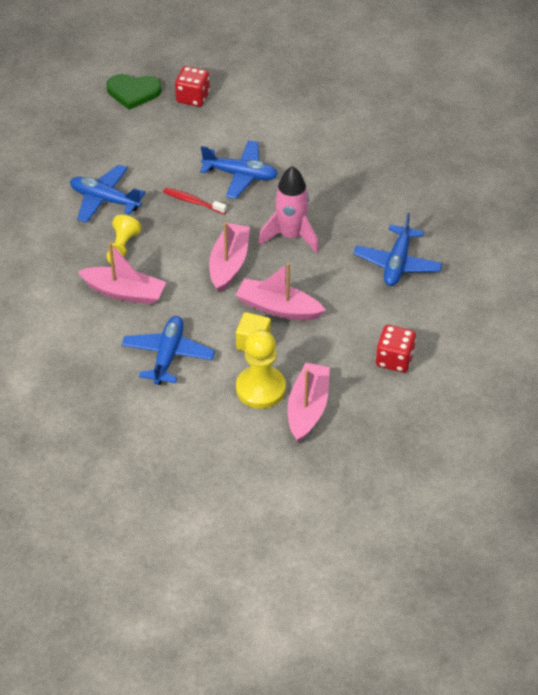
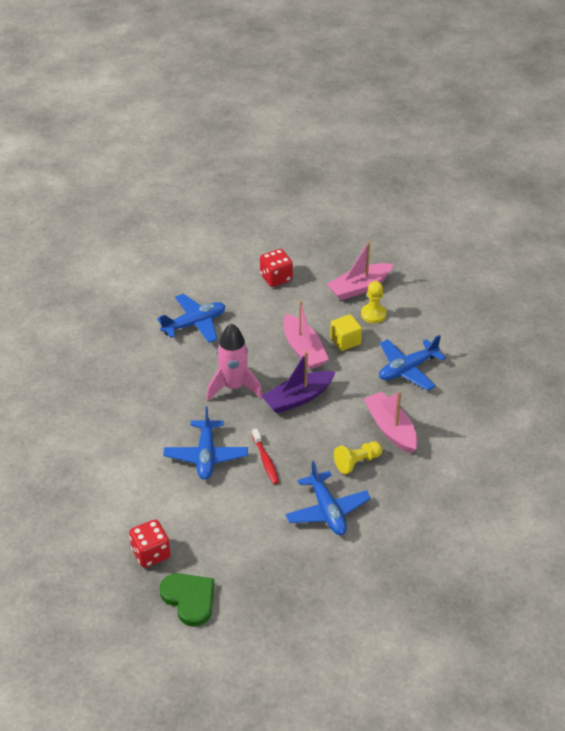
camera: 135 degrees left, 5 degrees down
(229, 264) = (298, 398): pink boat -> purple boat
(240, 175) = (206, 456): blue plane -> blue plane turned 150 degrees counterclockwise
(260, 388) = (373, 314): yellow pawn -> yellow pawn, size x0.64

